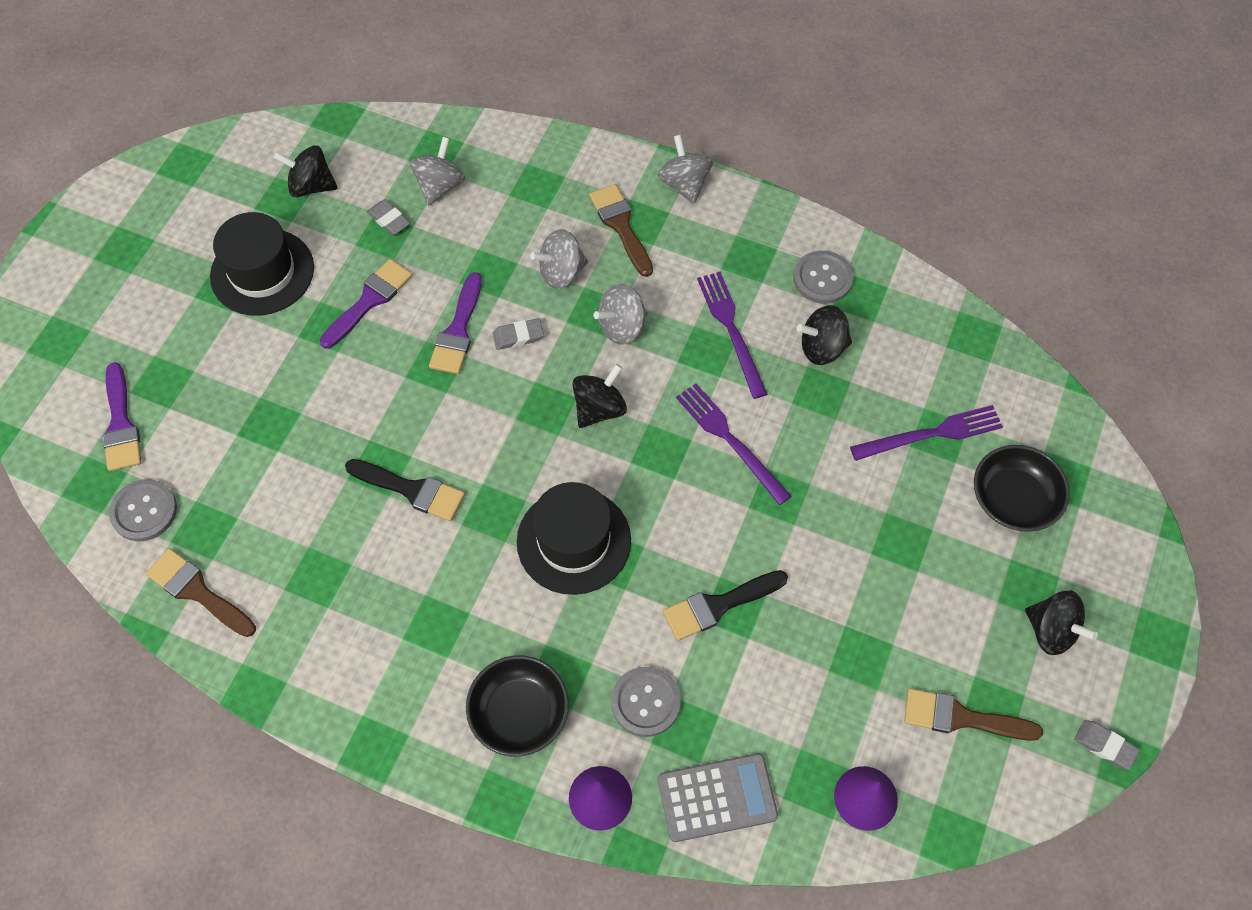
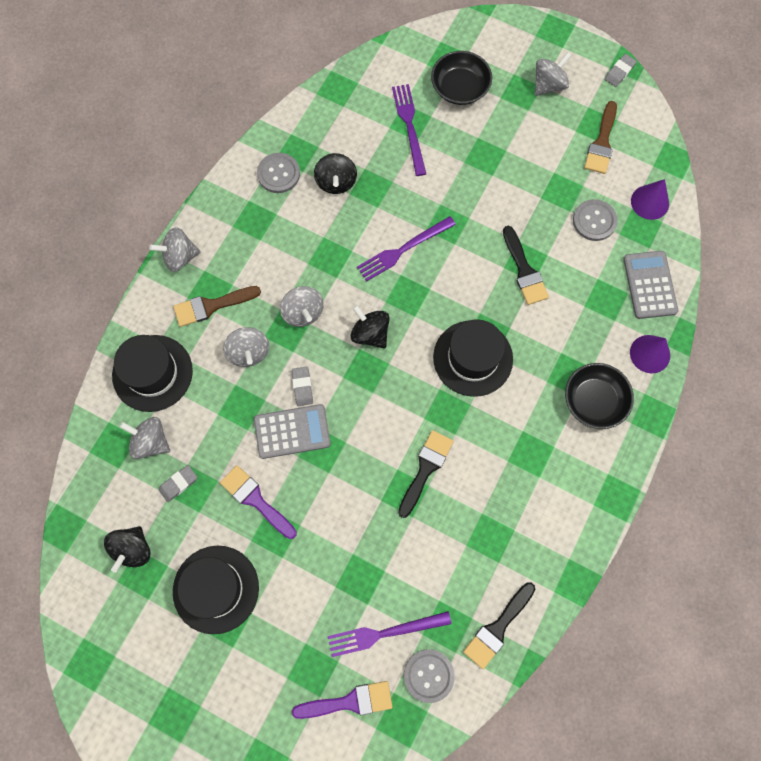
camera: 85 degrees left, 10 degrees up
(197, 591) = (497, 628): brown brush -> black brush
(458, 331) = (292, 431): purple brush -> grey calculator
(527, 176) = (152, 373): none -> black hat
(645, 702) = (588, 321): grey button -> grey button (594, 221)
(731, 330) = (314, 239): purple fork -> purple fork (384, 633)
(1051, 631) = (548, 85): black spinning top -> grey spinning top

